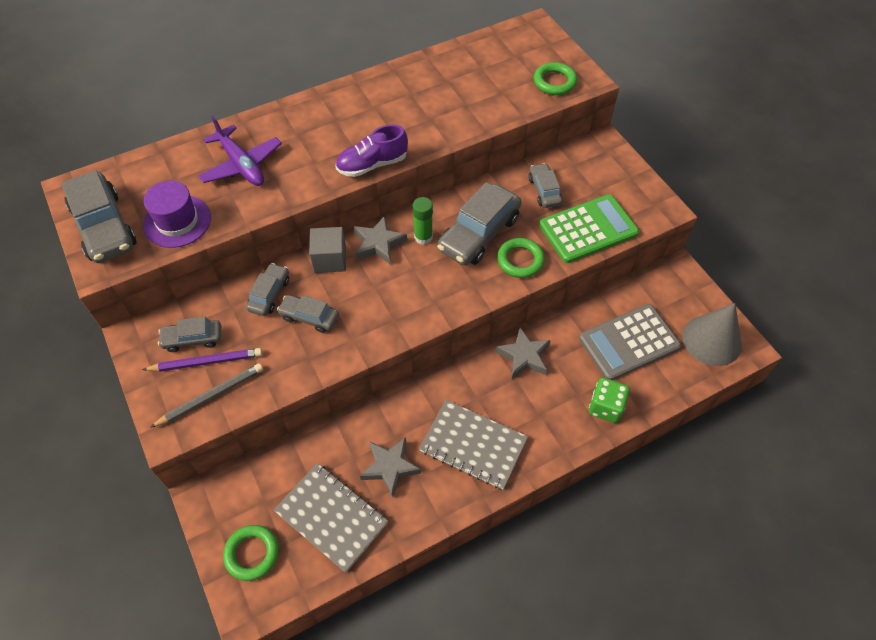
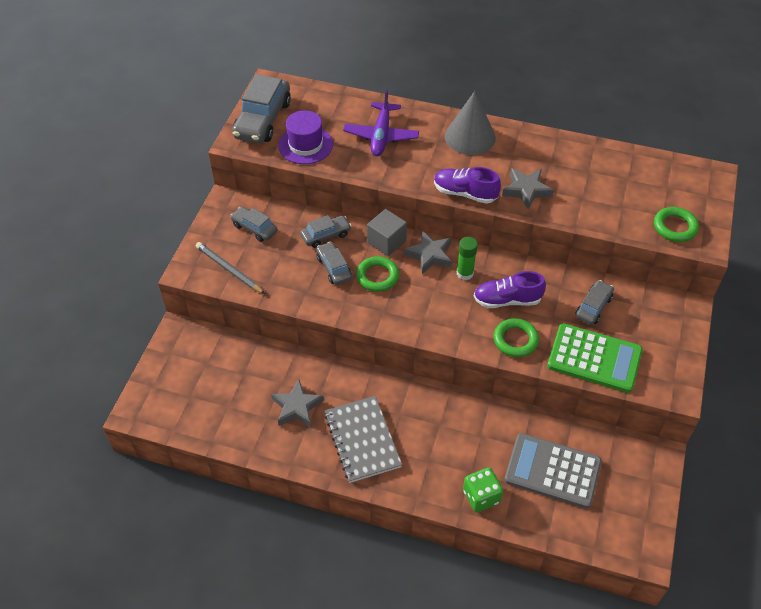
camera: 45 degrees right, 5 degrees down
(206, 362) = (247, 247): purple pencil -> none
(211, 396) = (229, 269): grey pencil -> grey pencil turned 150 degrees counterclockwise
(252, 553) = (170, 385): green ring -> green ring (377, 276)
(331, 517) = (232, 405): grey notebook -> none
(479, 233) = (507, 300): grey car -> purple shoe
(524, 356) = (463, 415): grey star -> grey star (526, 190)
(711, 340) = (623, 525): grey cone -> grey cone (470, 137)

